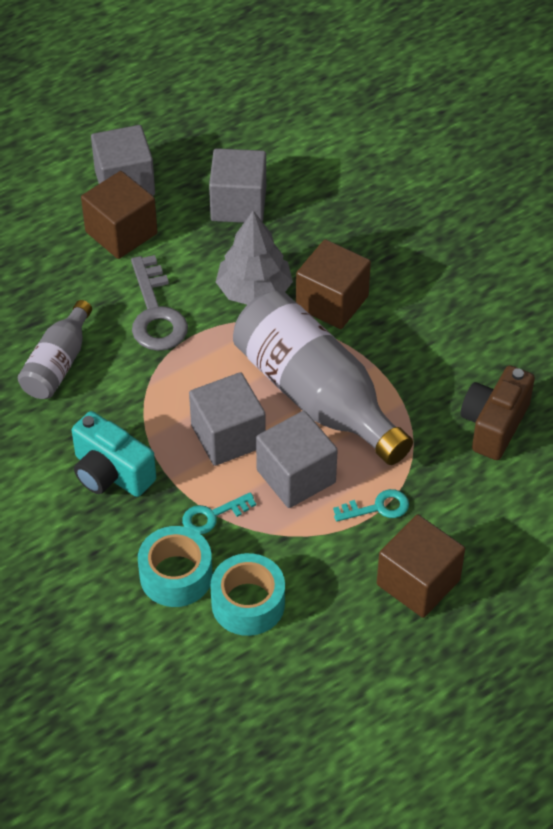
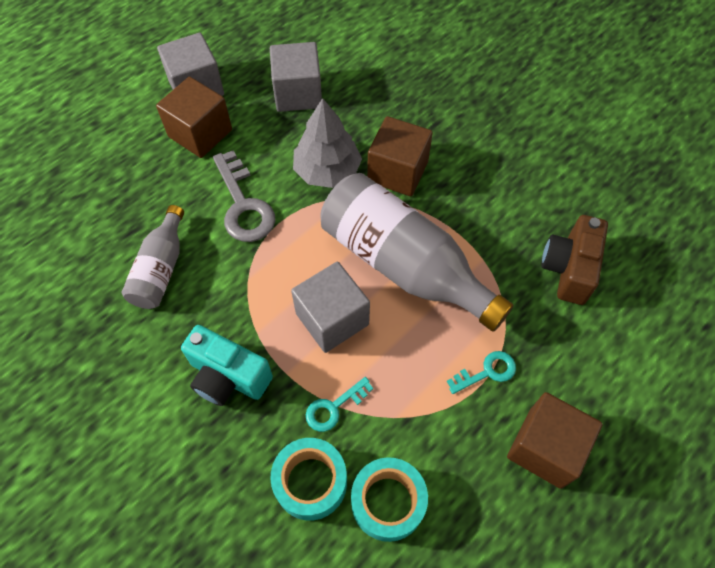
camera: 10 degrees left, 10 degrees up
(296, 476) = (404, 351): grey cube -> none

